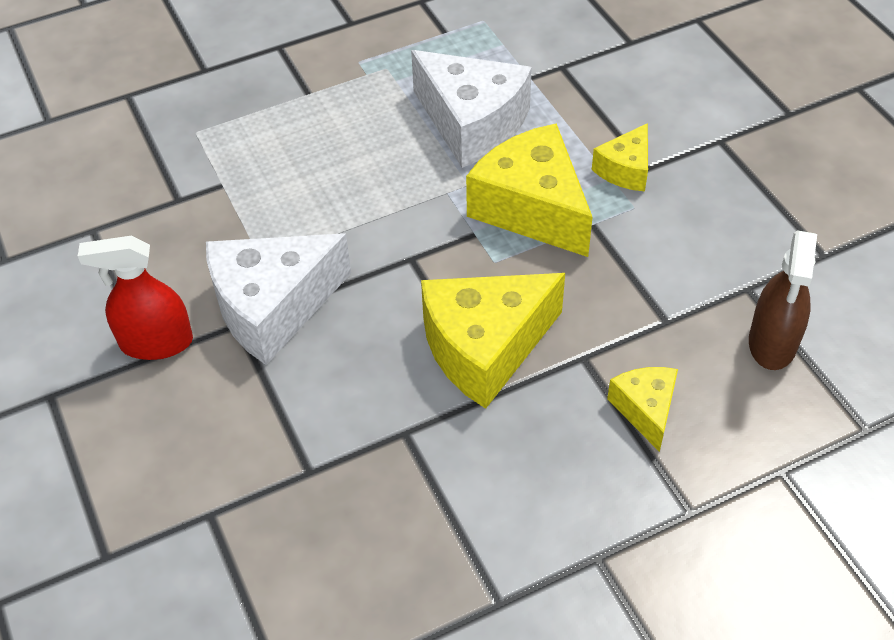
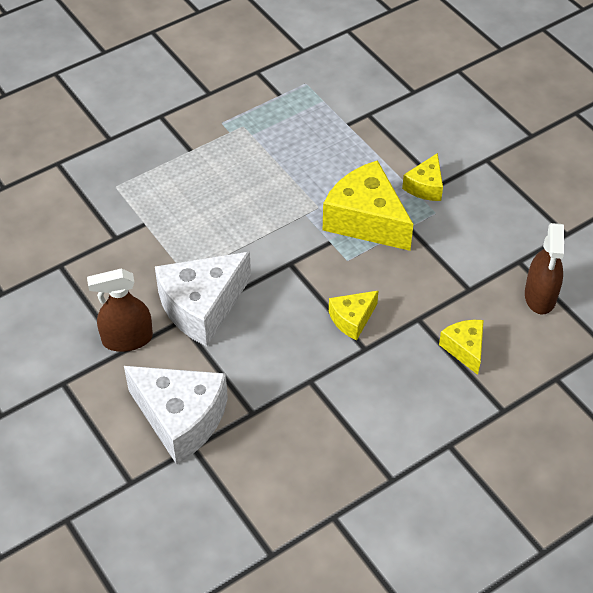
camera: 10 degrees left, 0 degrees up
(156, 342) = (127, 339): red spray bottle -> brown spray bottle
(472, 124) = (313, 163): white cheese -> white cheese (181, 419)
(485, 347) = (352, 319): yellow cheese -> yellow cheese, size x0.53

